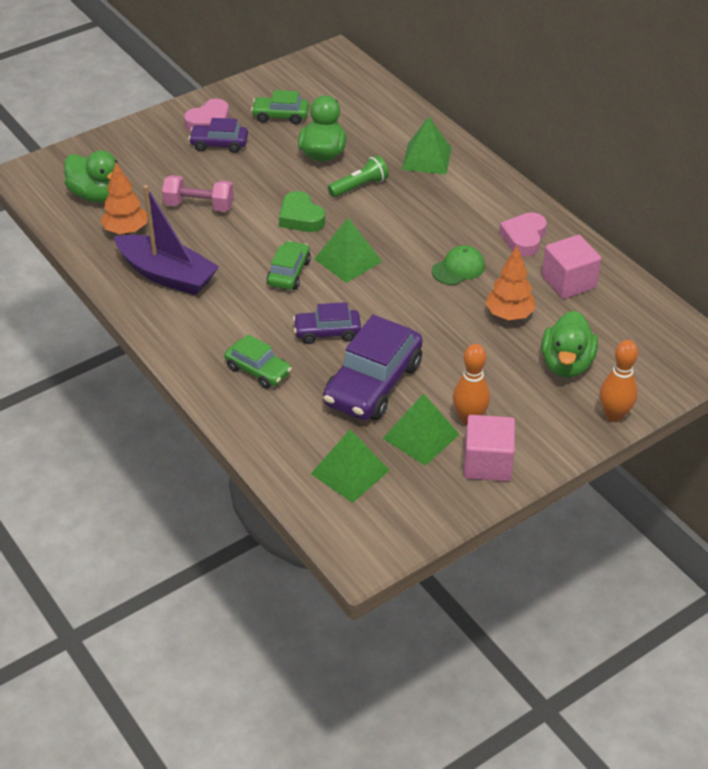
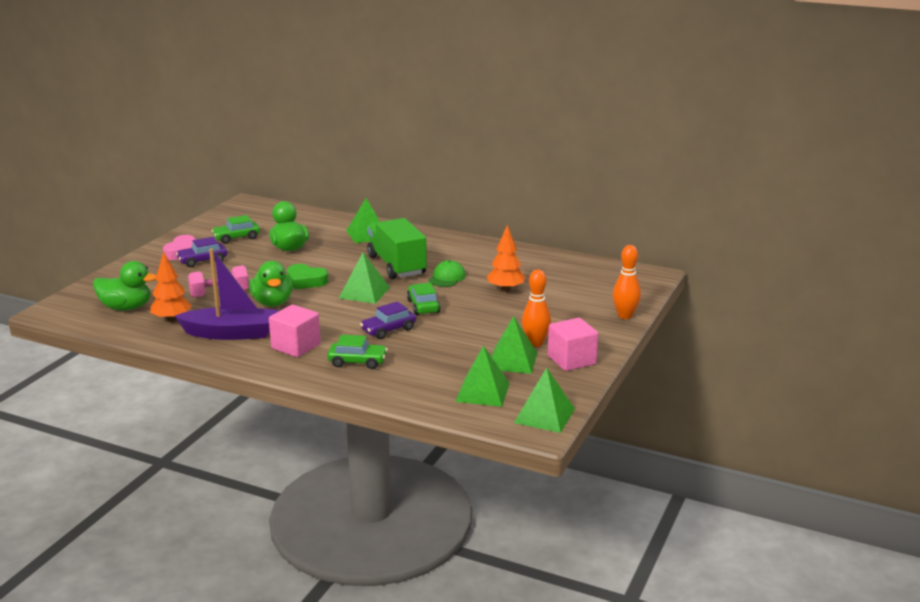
camera: 30 degrees left, 20 degrees down
(289, 273) = (327, 309): green car -> green car (423, 306)
(359, 186) = (333, 257): green flashlight -> none
(373, 384) = (450, 345): purple car -> none
(385, 536) = (544, 415): none -> green pyramid
(418, 226) = (396, 265): none -> green truck
(524, 238) = (475, 254): pink heart -> none
(566, 364) = (568, 302): green duck -> green duck (273, 303)
(568, 282) = (526, 266): pink cube -> pink cube (296, 346)

